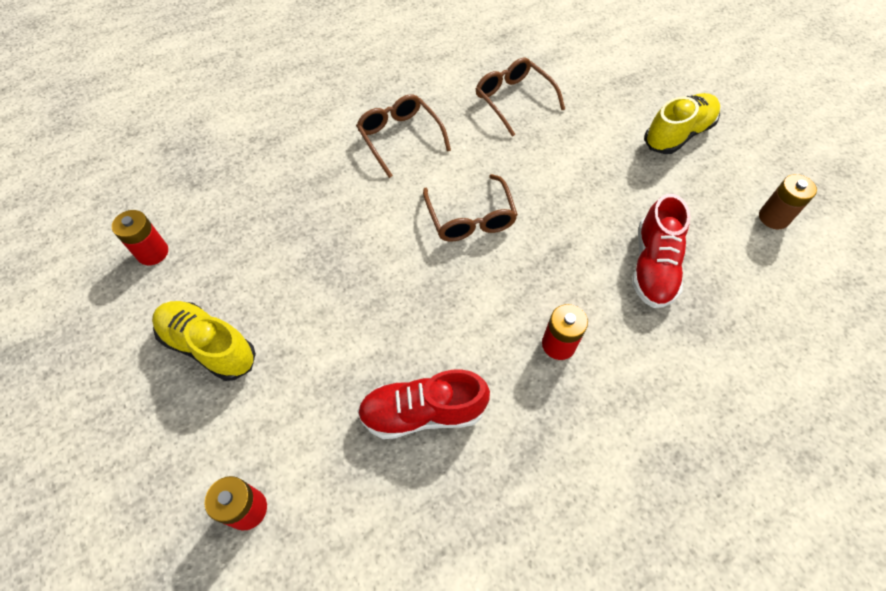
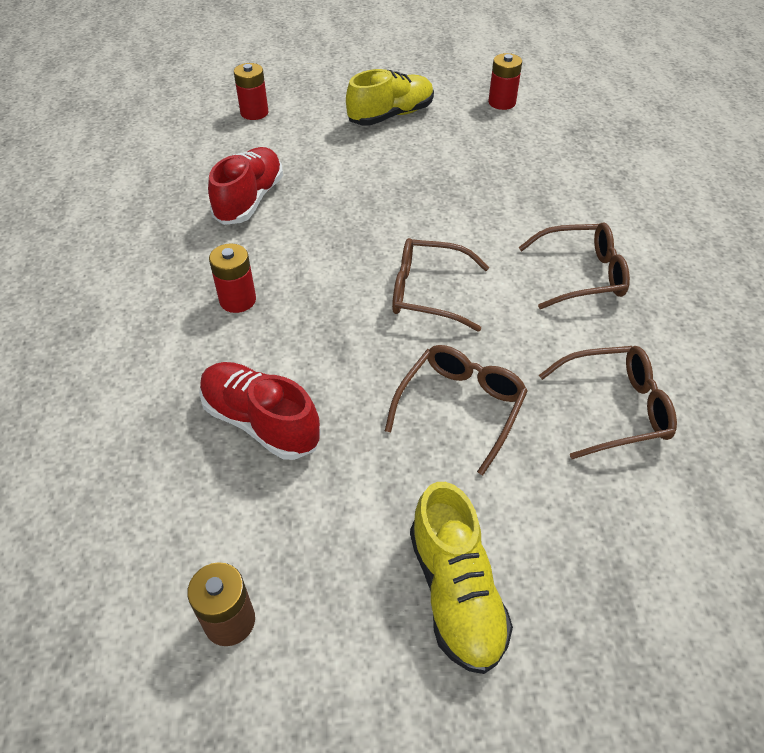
camera: 115 degrees right, 10 degrees down
(563, 167) = (460, 407): none -> brown glasses

